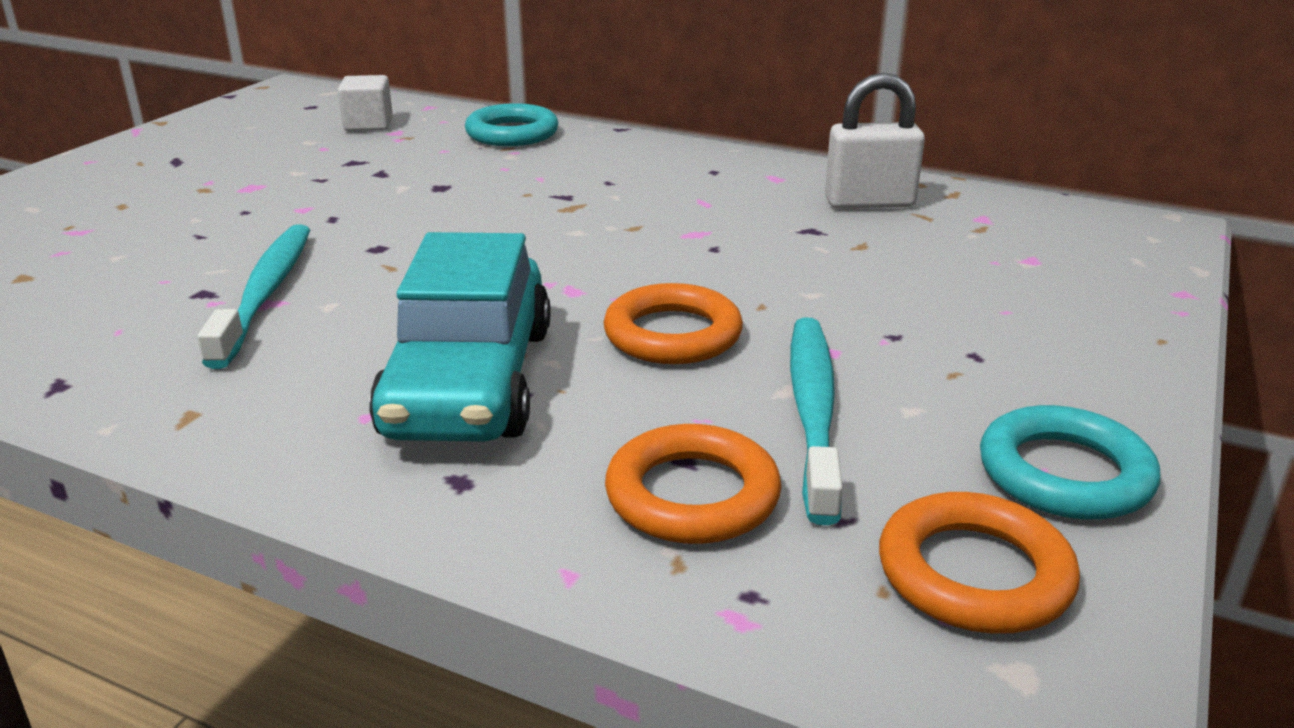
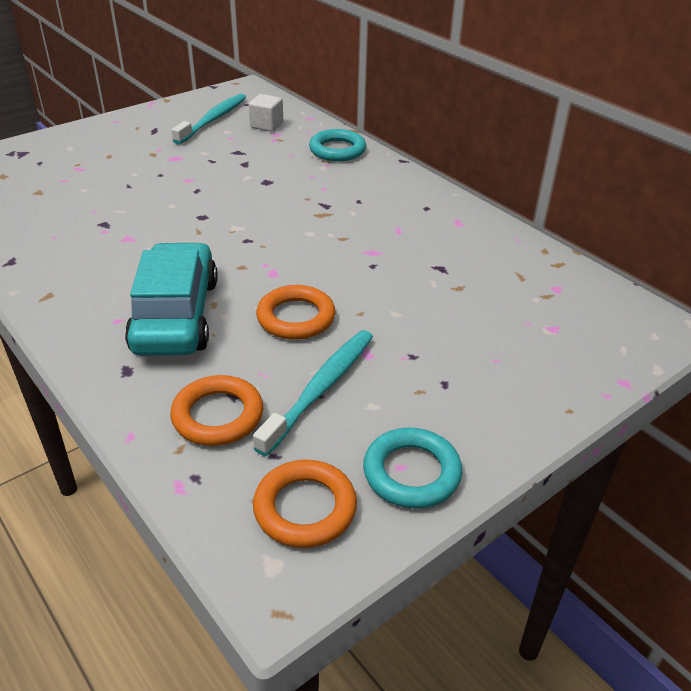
camera: 25 degrees right, 10 degrees up
(266, 293) = (130, 232): turquoise toothbrush -> turquoise toothbrush (213, 120)
(469, 381) = (176, 315): turquoise car -> turquoise car turned 150 degrees clockwise
(869, 202) = (496, 257): white padlock -> none

